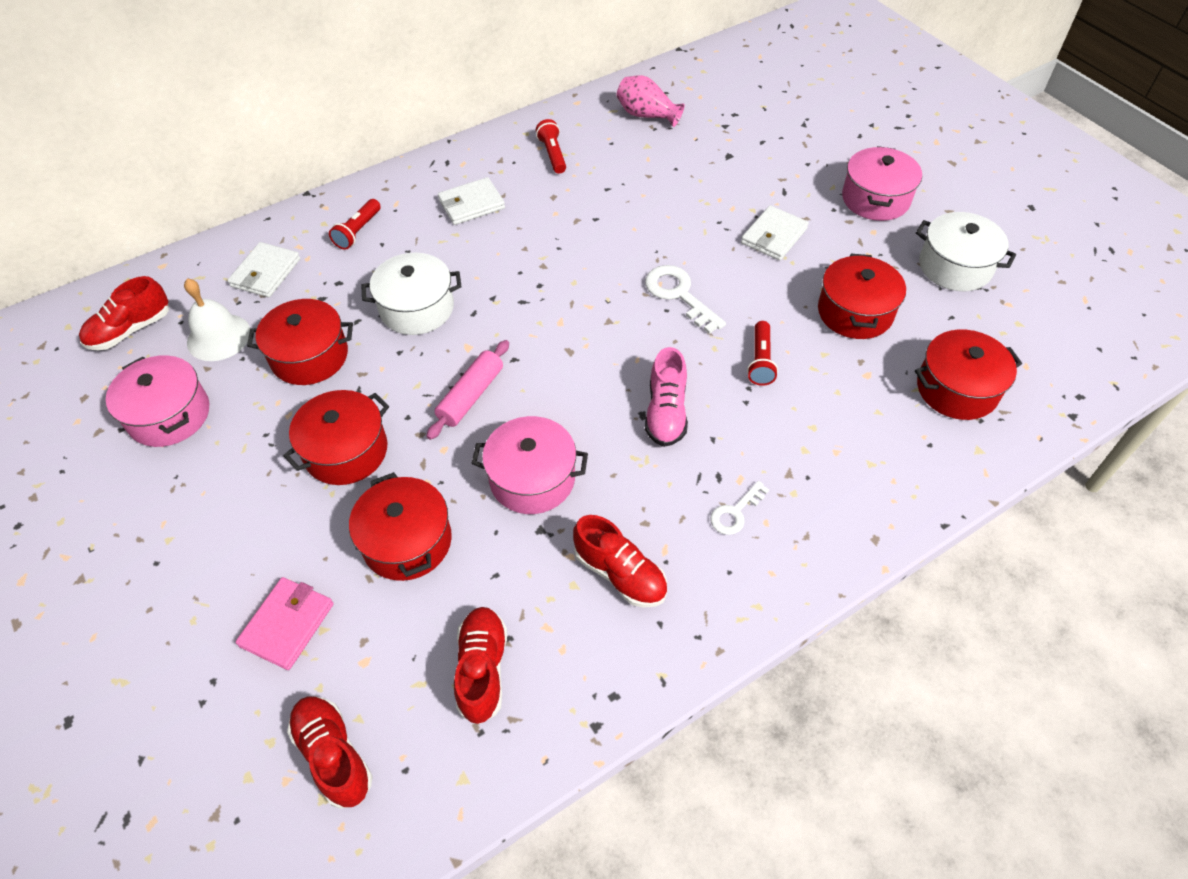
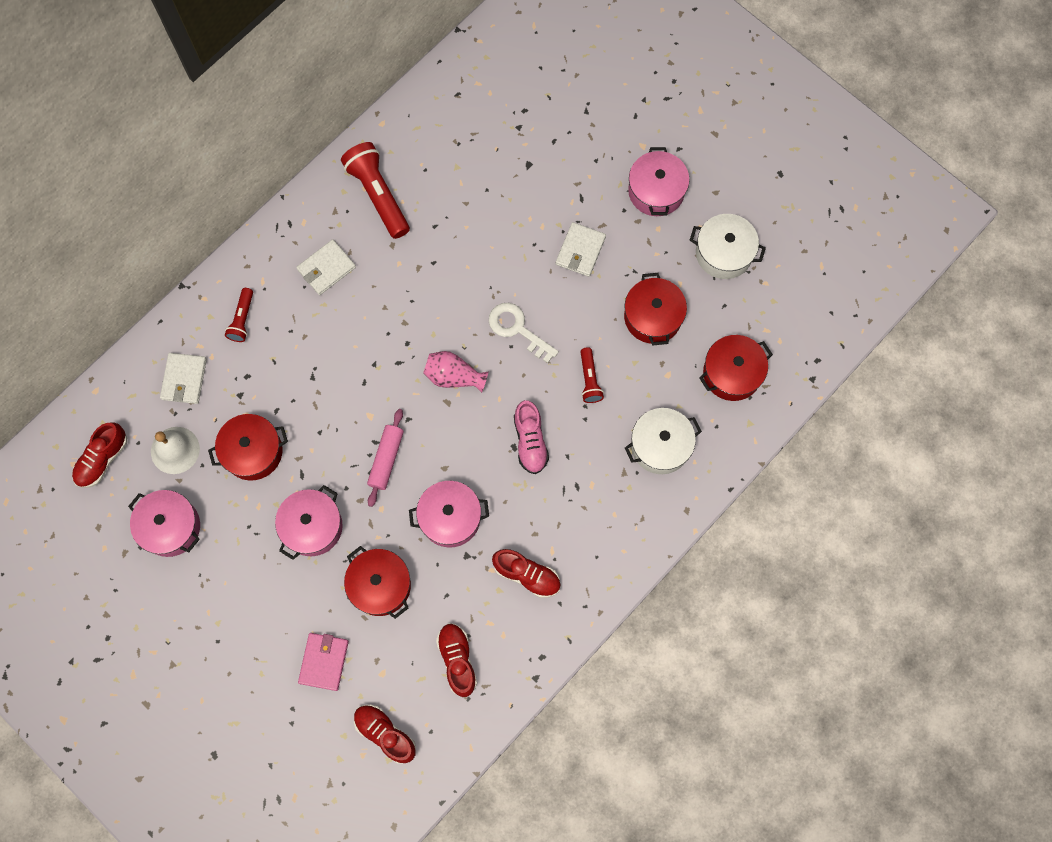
camera: 15 degrees left, 20 degrees up
(346, 451) = (312, 526): red pot -> pink pot
(417, 308) = (318, 388): white pot -> white pot (660, 446)
(553, 154) = (378, 195): red flashlight -> red flashlight, size x1.83
(646, 115) = (448, 128): pink vase -> pink vase (454, 376)
(735, 512) = (593, 512): white key -> none

